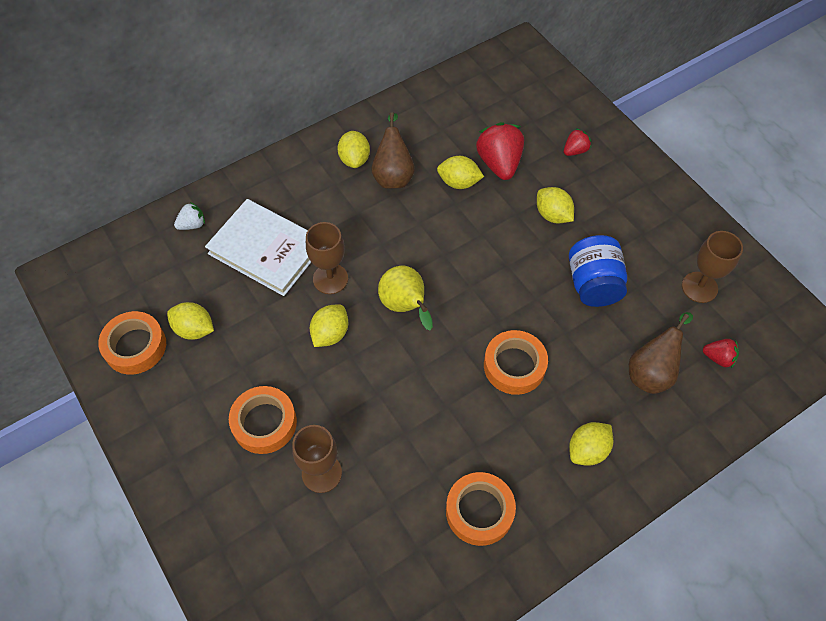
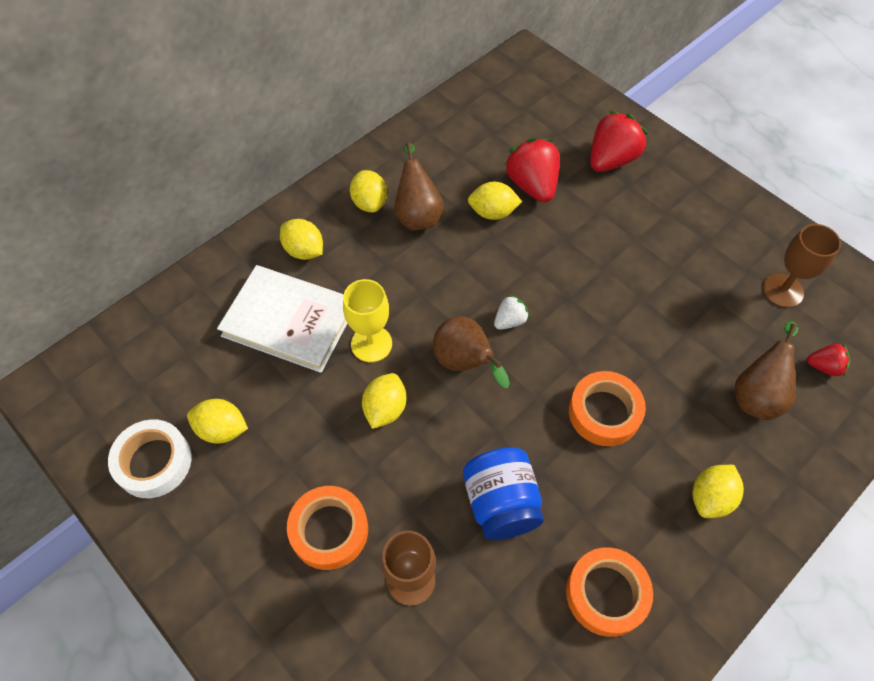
camera: 10 degrees left, 0 degrees up
(135, 346) = (154, 462): orange tape -> white tape
(192, 224) = (196, 304): white strawberry -> white strawberry (510, 321)
(330, 279) = (371, 344): brown goblet -> yellow goblet
(405, 307) = (465, 363): yellow pear -> brown pear
(552, 215) = (604, 234): yellow lemon -> yellow lemon (304, 250)
(575, 151) = (611, 160): red strawberry -> red strawberry, size x1.91
(593, 284) = (668, 305): blue jar -> blue jar (501, 503)

